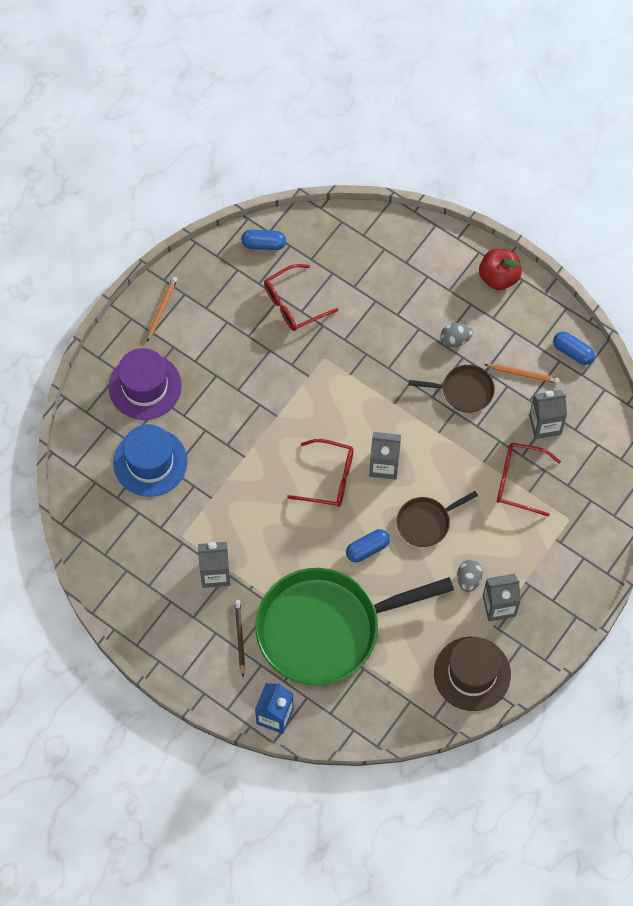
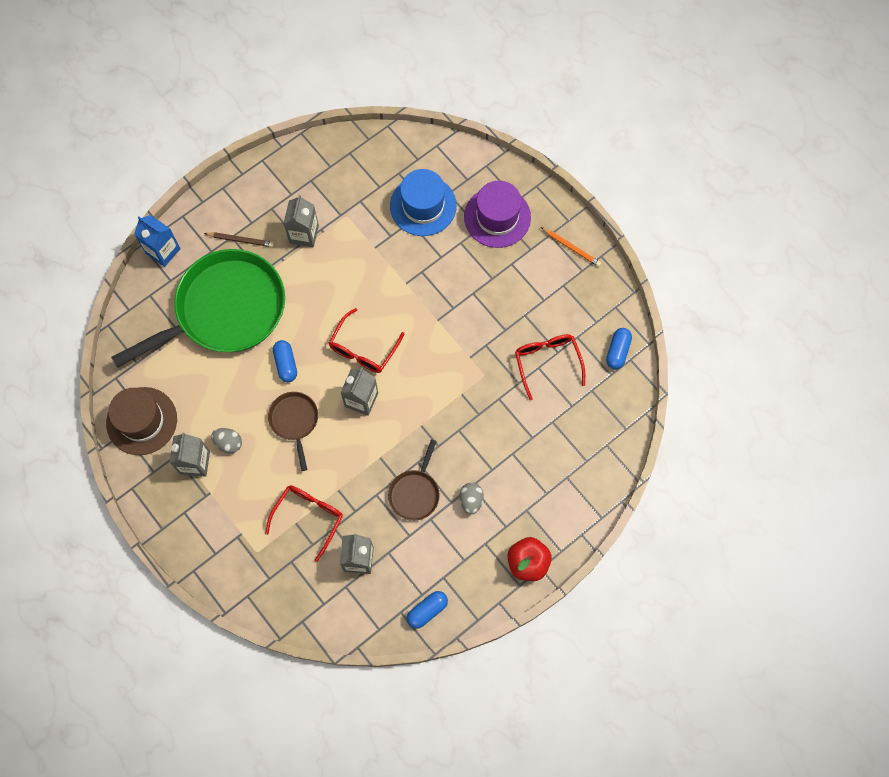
camera: 105 degrees right, 5 degrees up
(325, 628) = (225, 310): green pan -> green pan turned 60 degrees clockwise
(523, 374) = (417, 554): orange pencil -> none

